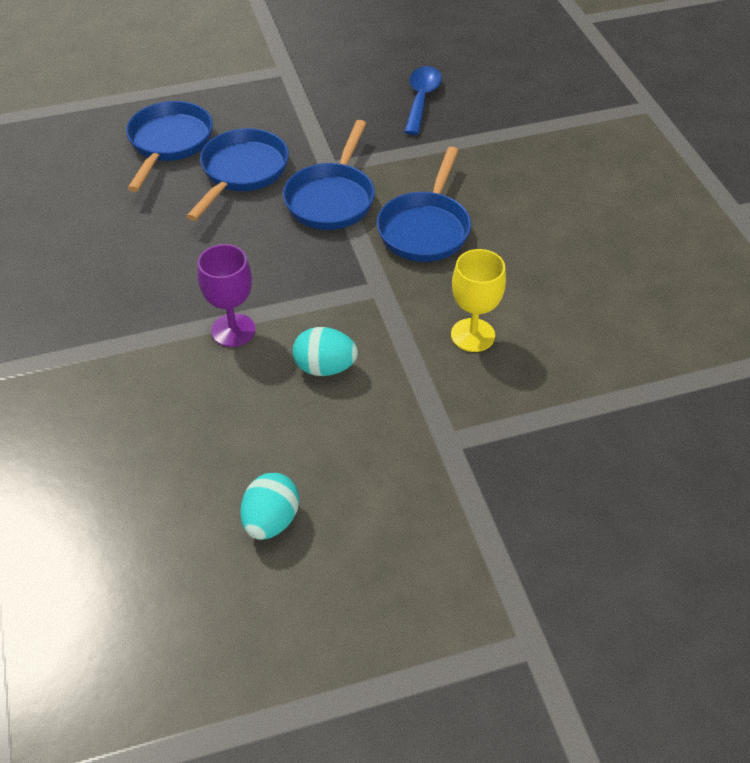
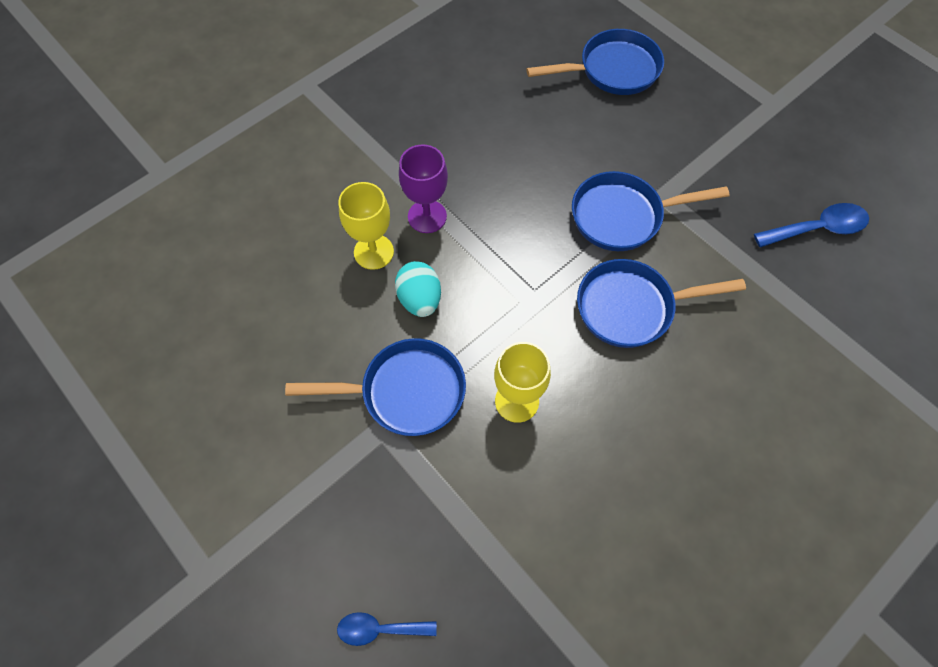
camera: 65 degrees right, 15 degrees up
(242, 172) = (611, 136): blue pan -> blue pan (405, 392)
(245, 386) = (374, 252): none -> yellow goblet
(271, 521) = (252, 330): turquoise egg -> none
(643, 507) = (379, 629): none -> blue spoon

